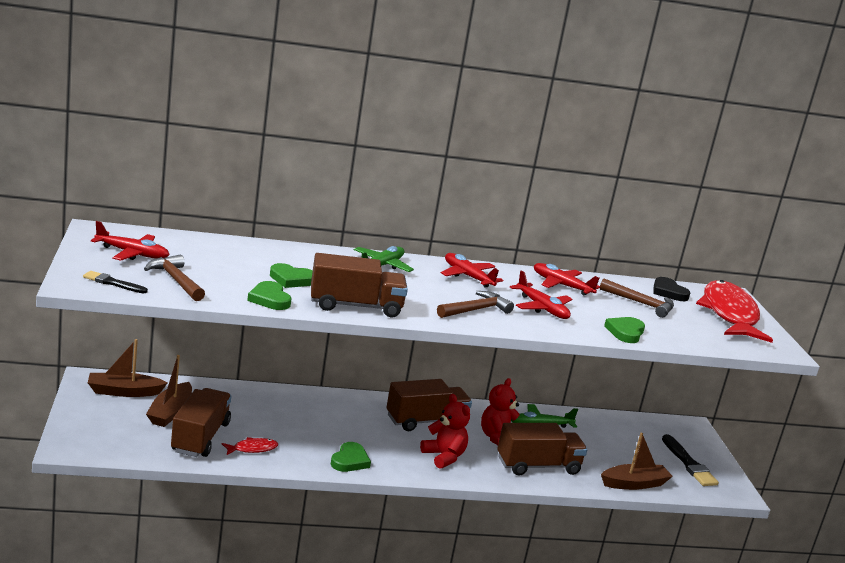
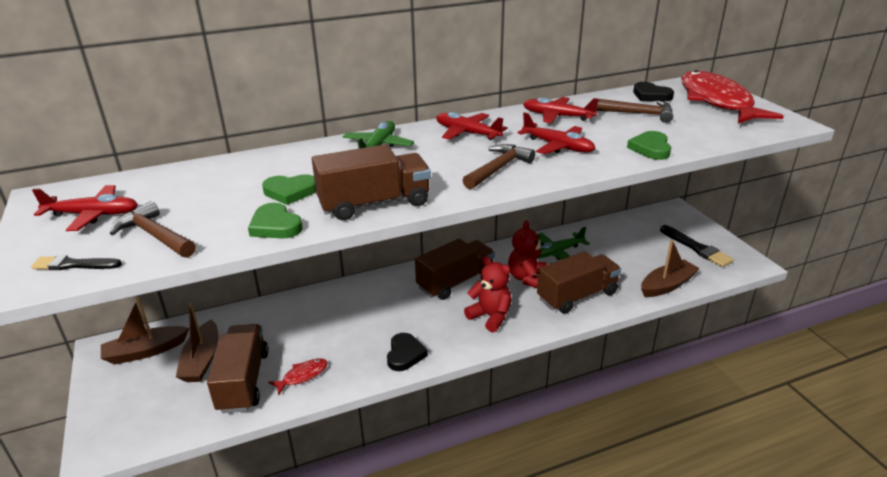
camera: 10 degrees left, 10 degrees up
(350, 460) = (405, 354): green heart -> black heart

